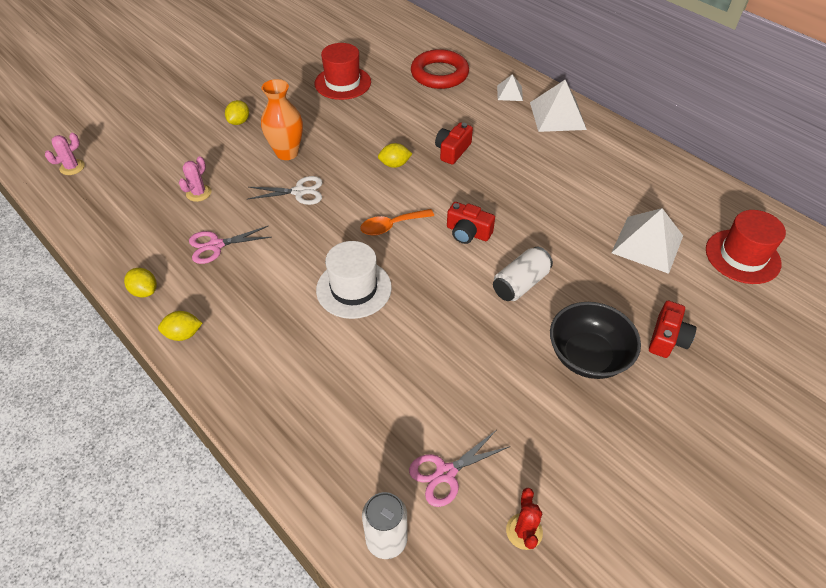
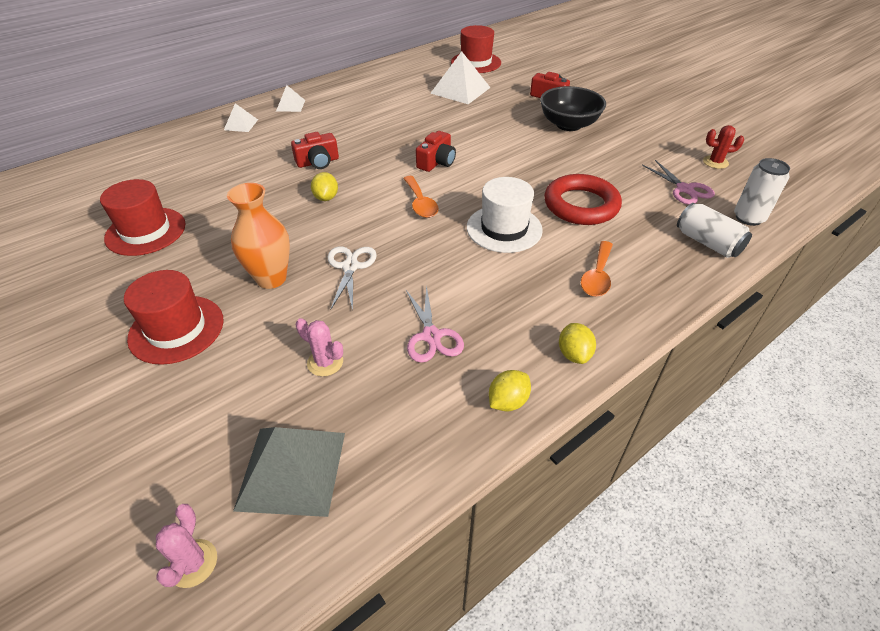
camera: 85 degrees left, 5 degrees down
(72, 167) = (193, 563): pink cactus -> pink cactus turned 45 degrees clockwise
(117, 192) = (291, 470): none -> grey pyramid
(239, 122) = (176, 329): yellow lemon -> red hat
(279, 360) = (597, 276): none -> orange spoon
(439, 74) = (178, 161): red ring -> red ring (581, 205)
(452, 151) = (318, 162): red camera -> red camera turned 60 degrees counterclockwise
(520, 284) = (499, 143): white can -> white can (707, 243)
(557, 115) = (290, 105): white pyramid -> white pyramid, size x0.54

